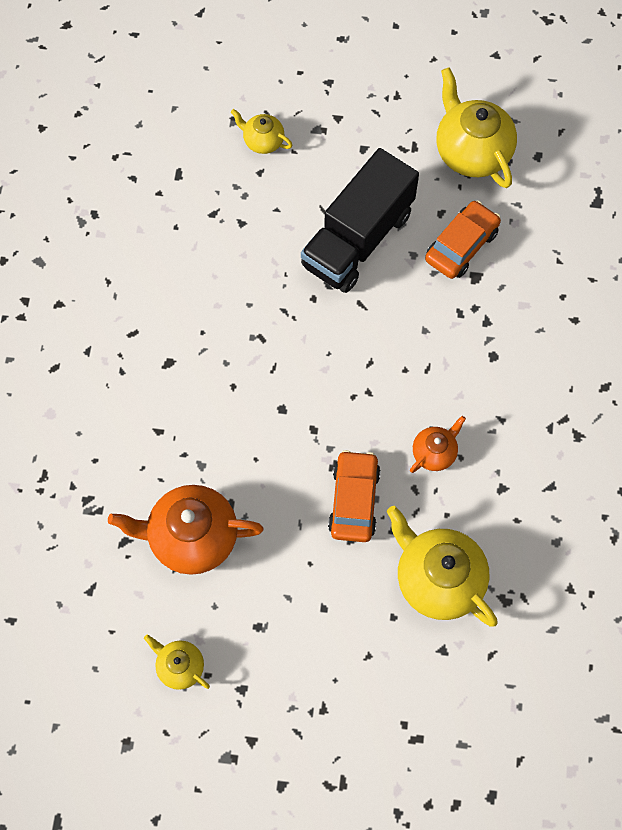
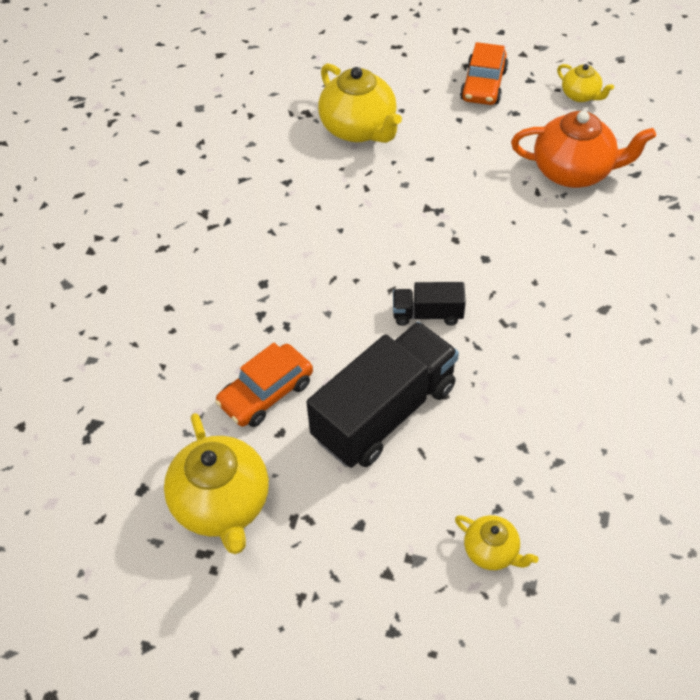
camera: 170 degrees left, 15 degrees down
(332, 339) = (427, 314): none -> black truck
(354, 500) = (423, 184): orange car -> orange car (483, 85)
(434, 452) = (341, 212): orange teapot -> none

